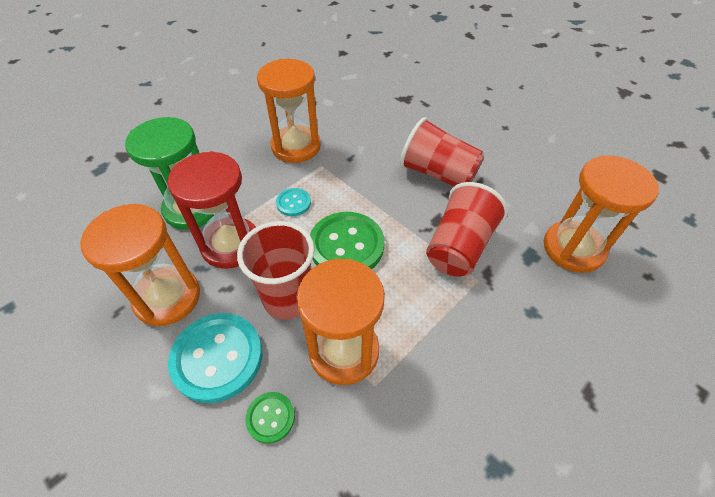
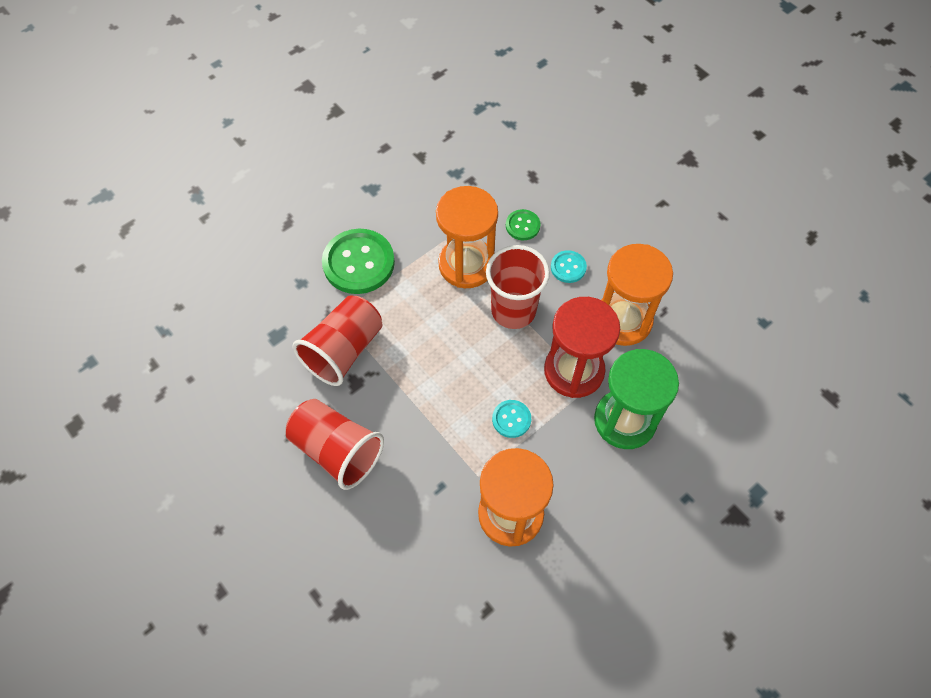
camera: 175 degrees left, 10 degrees up
(217, 358) = (568, 267): turquoise button -> turquoise button, size x0.50
(346, 245) = (456, 360): green button -> green button (358, 263)
(573, 248) = (231, 339): orange hourglass -> none

